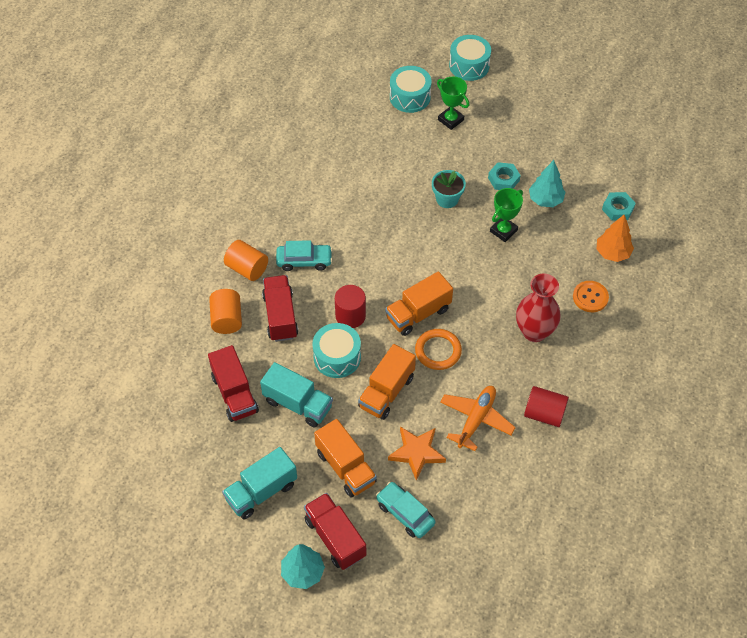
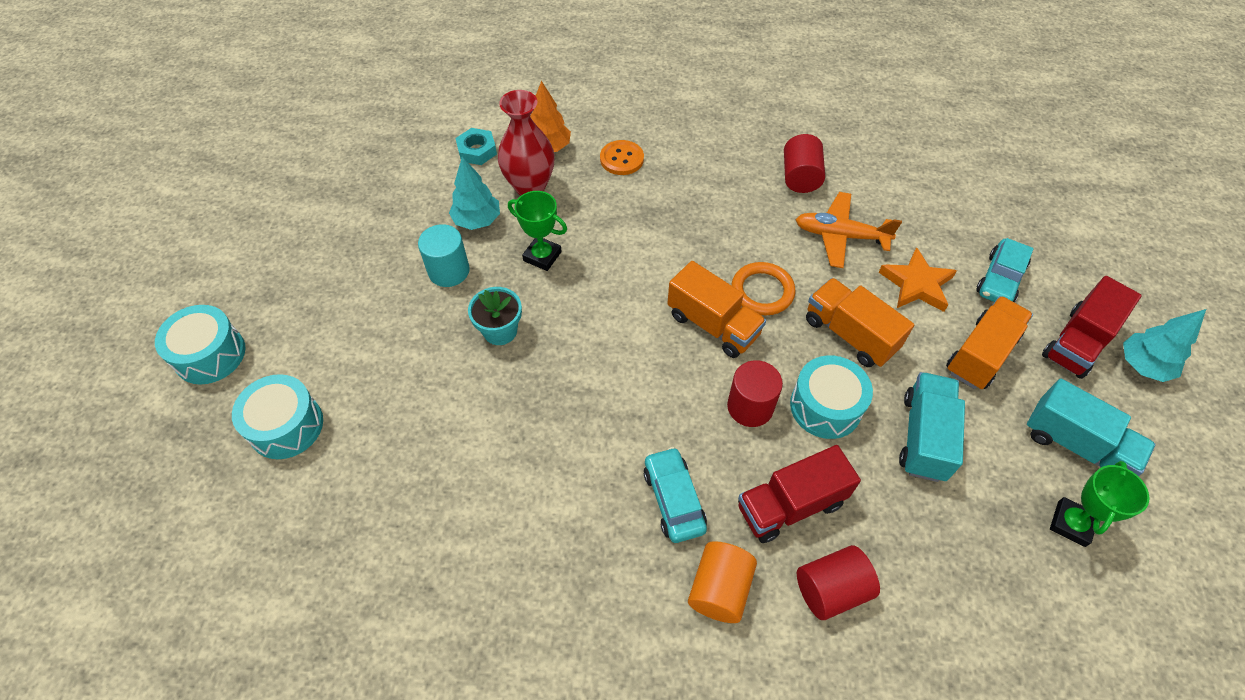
camera: 105 degrees left, 0 degrees up
(227, 319) = (831, 589): orange cylinder -> red cylinder
(234, 394) = (954, 531): red truck -> none
(386, 392) = (850, 334): orange truck -> orange truck turned 150 degrees counterclockwise
(450, 120) = (336, 357): green trophy -> green trophy (1071, 523)
(503, 179) = (449, 271): turquoise nut -> turquoise cylinder
(534, 332) = (692, 202): red vase -> red vase (530, 186)

